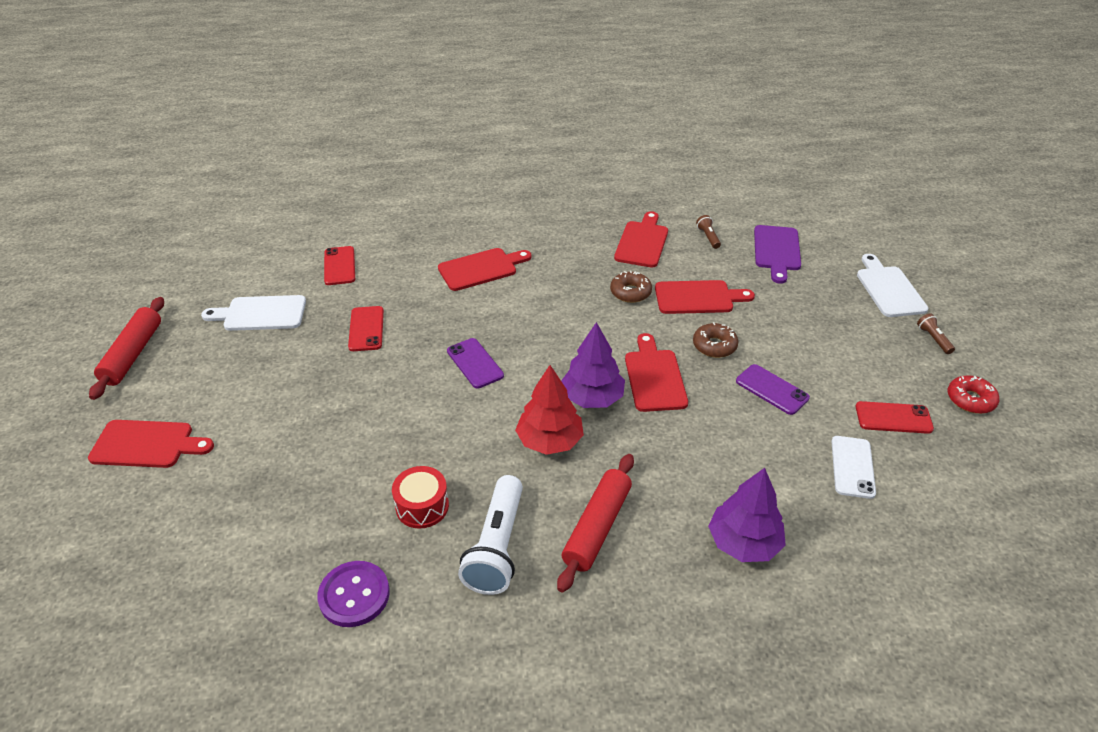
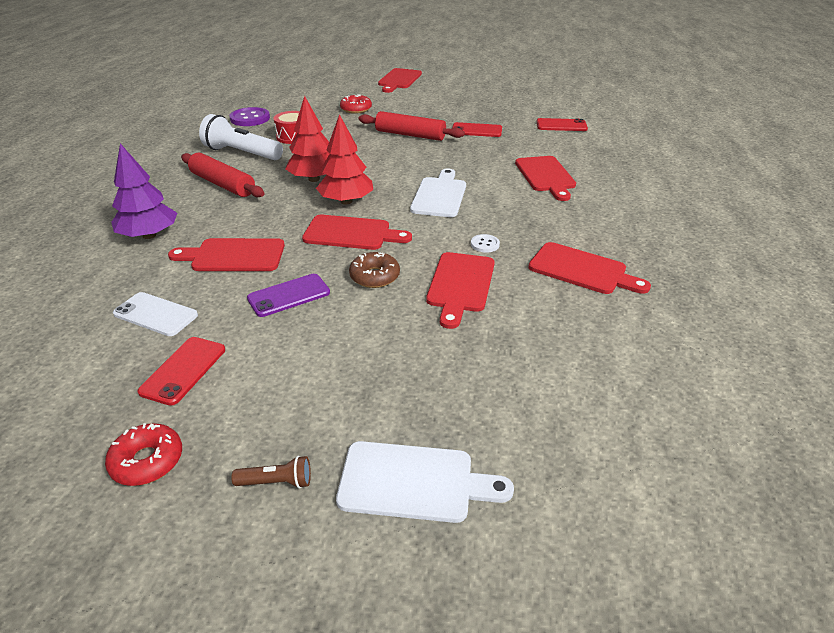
camera: 105 degrees right, 5 degrees down
(133, 354) = (479, 75): red rolling pin -> red rolling pin (410, 135)
(261, 314) = (507, 102): white cutting board -> white cutting board (440, 195)
(297, 464) = (356, 109): none -> red donut
(475, 363) = (416, 162): purple phone -> none
(592, 398) = (346, 201): purple tree -> red tree
(630, 292) = (485, 244): brown donut -> white button
(708, 237) = (589, 324): brown flashlight -> none
(738, 450) = (234, 256): none -> red cutting board
(776, 251) = (546, 382): purple cutting board -> none

